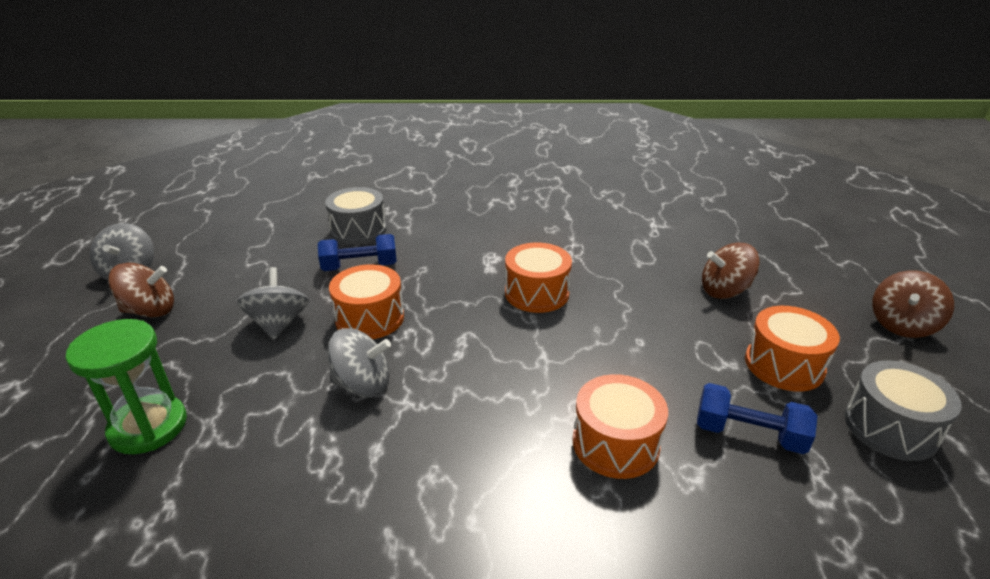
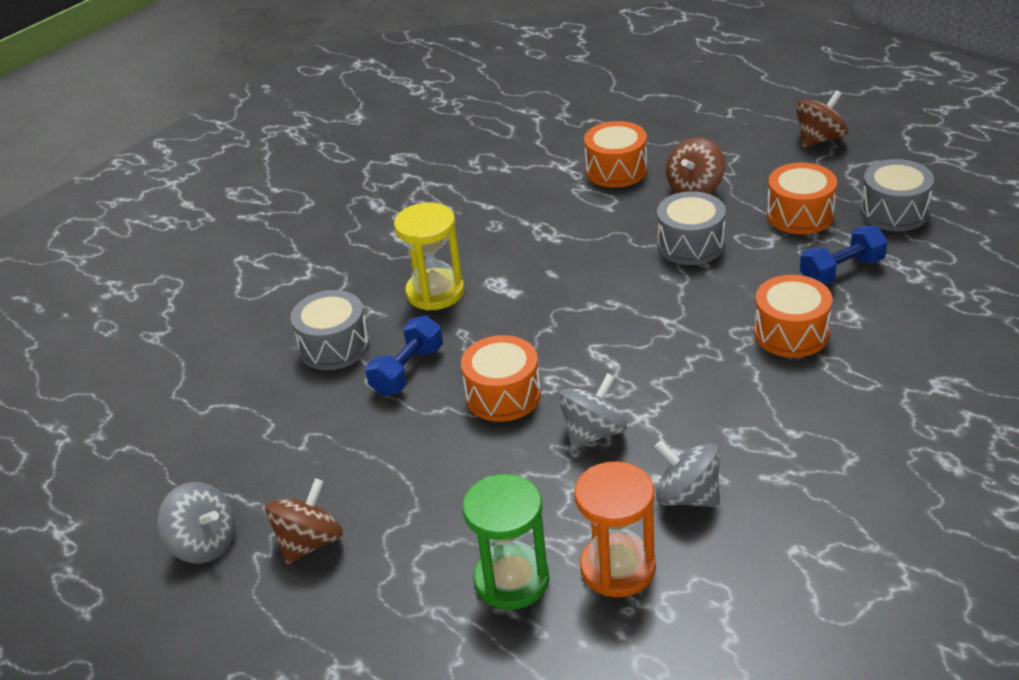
camera: 45 degrees left, 5 degrees up
(192, 486) = (617, 568): none -> orange hourglass
(278, 323) = (443, 456): grey spinning top -> grey spinning top (687, 496)
(453, 239) = (435, 292): none -> yellow hourglass
(536, 293) = (582, 283): orange drum -> orange drum (616, 170)
(653, 322) = (690, 245): none -> grey drum
(902, 325) = (819, 139): brown spinning top -> brown spinning top turned 120 degrees counterclockwise

